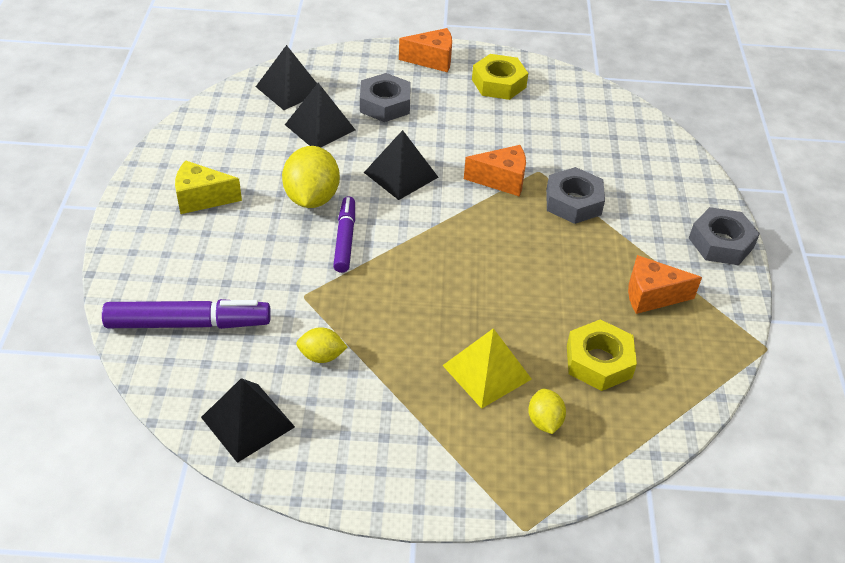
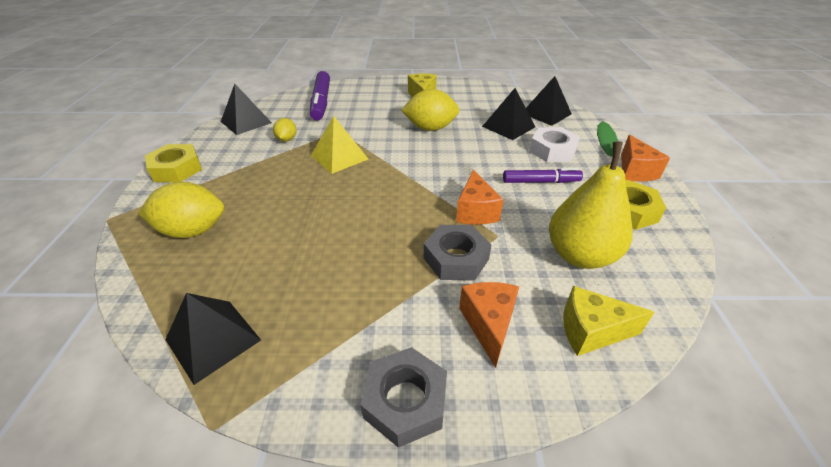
camera: 90 degrees right, 5 degrees down
(345, 239) = (391, 142): purple marker -> purple marker (541, 182)
(385, 104) = (552, 150): grey nut -> white nut
(401, 174) = (466, 160): black pyramid -> black pyramid (213, 340)
(487, 372) = (252, 203): yellow pyramid -> yellow pyramid (339, 157)
(544, 421) = (193, 231): yellow lemon -> yellow lemon, size x1.86
(562, 127) = (580, 255): none -> yellow pear
(599, 361) = (241, 266): yellow nut -> yellow nut (176, 169)
(644, 142) = (591, 331): none -> yellow cheese
(651, 296) = (317, 313): orange cheese -> orange cheese (488, 324)

